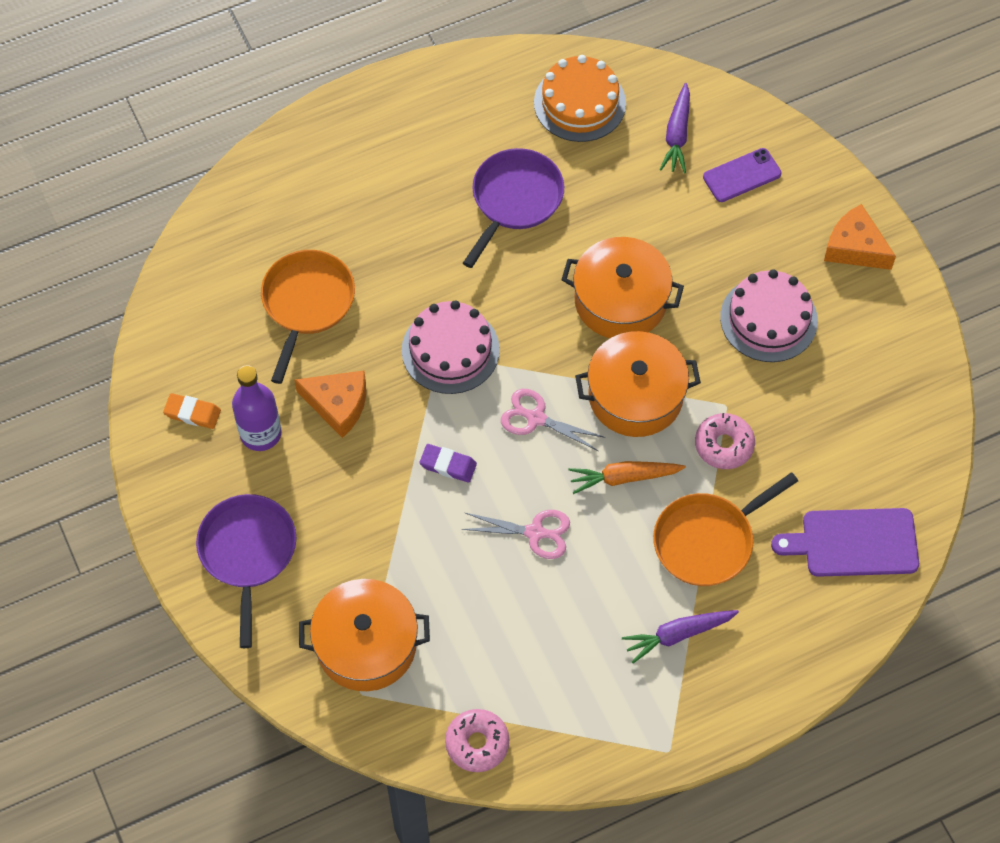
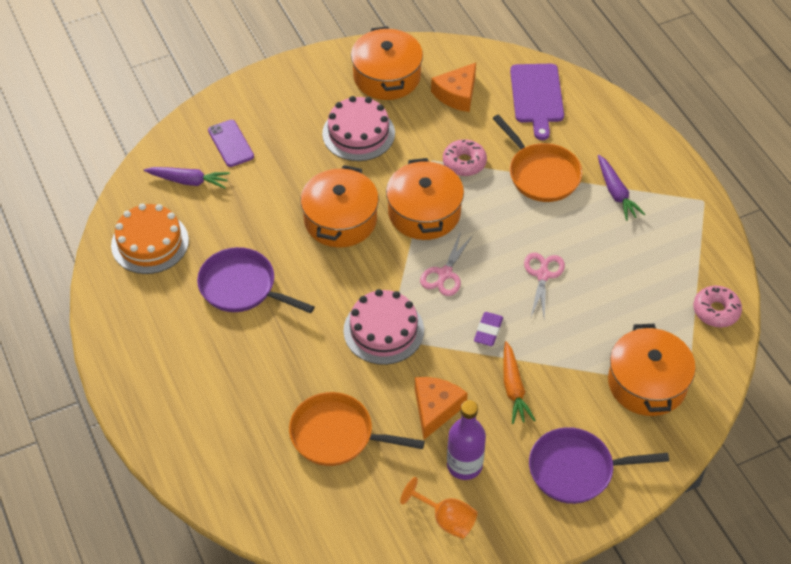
camera: 90 degrees left, 10 degrees down
(192, 413) = (446, 519): orange eraser -> orange goblet
(624, 478) = (493, 221): orange carrot -> orange carrot (513, 388)
(854, 247) = (299, 83): orange cheese -> orange cheese (457, 94)
(877, 352) = (387, 76): none -> orange pot

